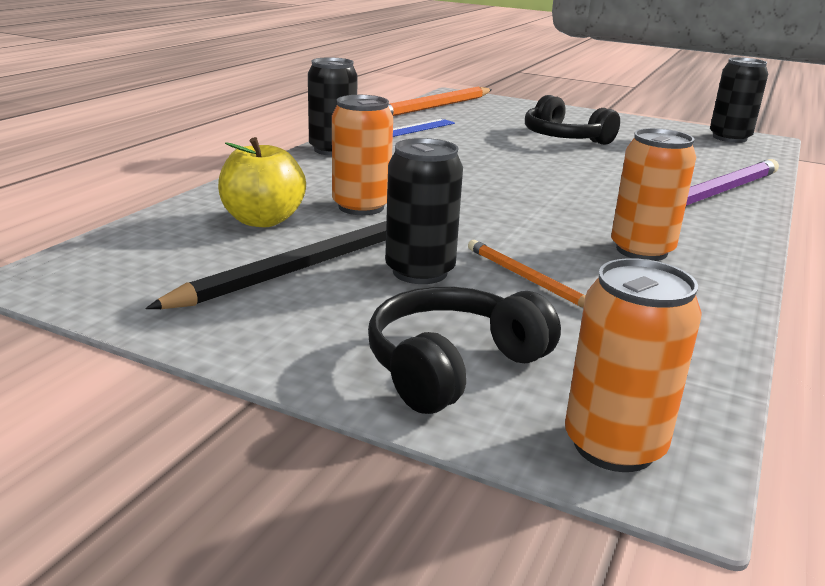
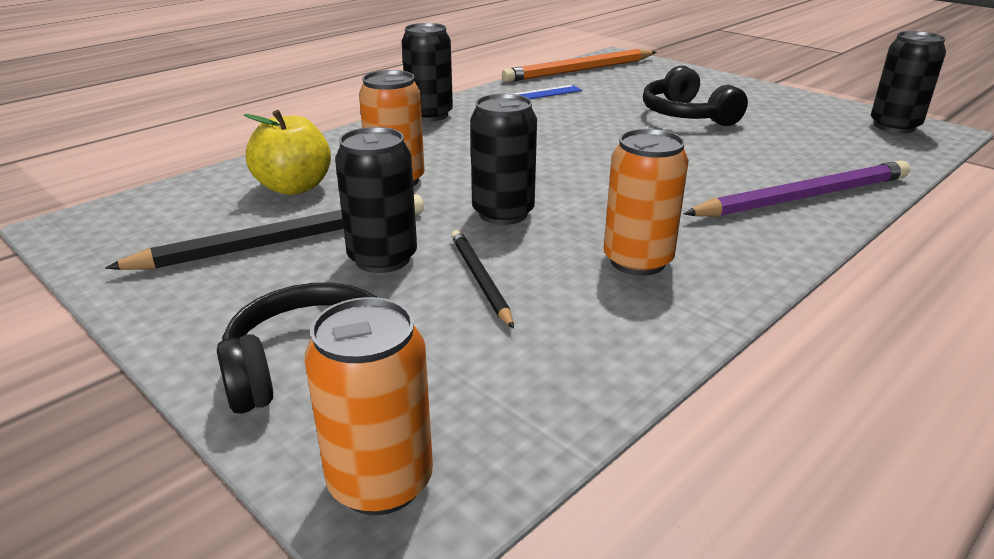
camera: 20 degrees right, 5 degrees up
(490, 225) = (503, 213): none -> black can
(526, 279) = (480, 279): orange pencil -> black pencil

